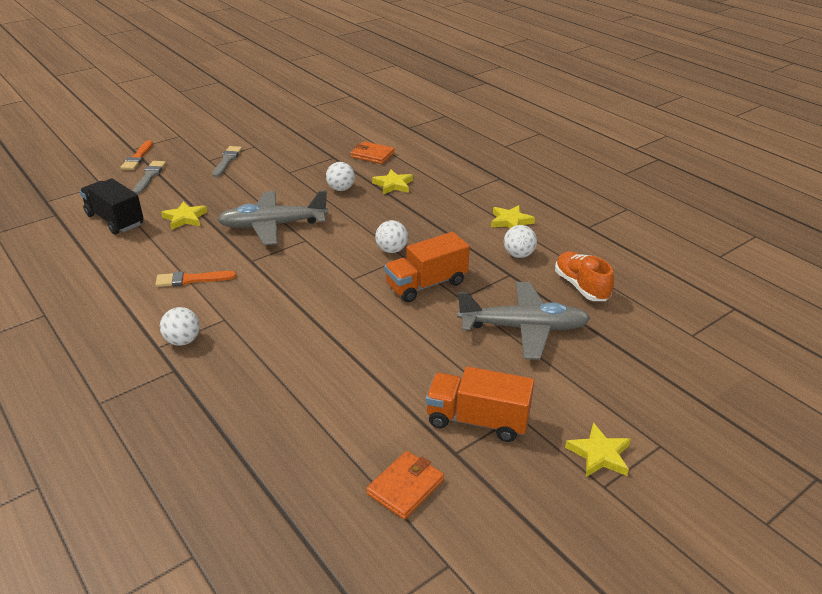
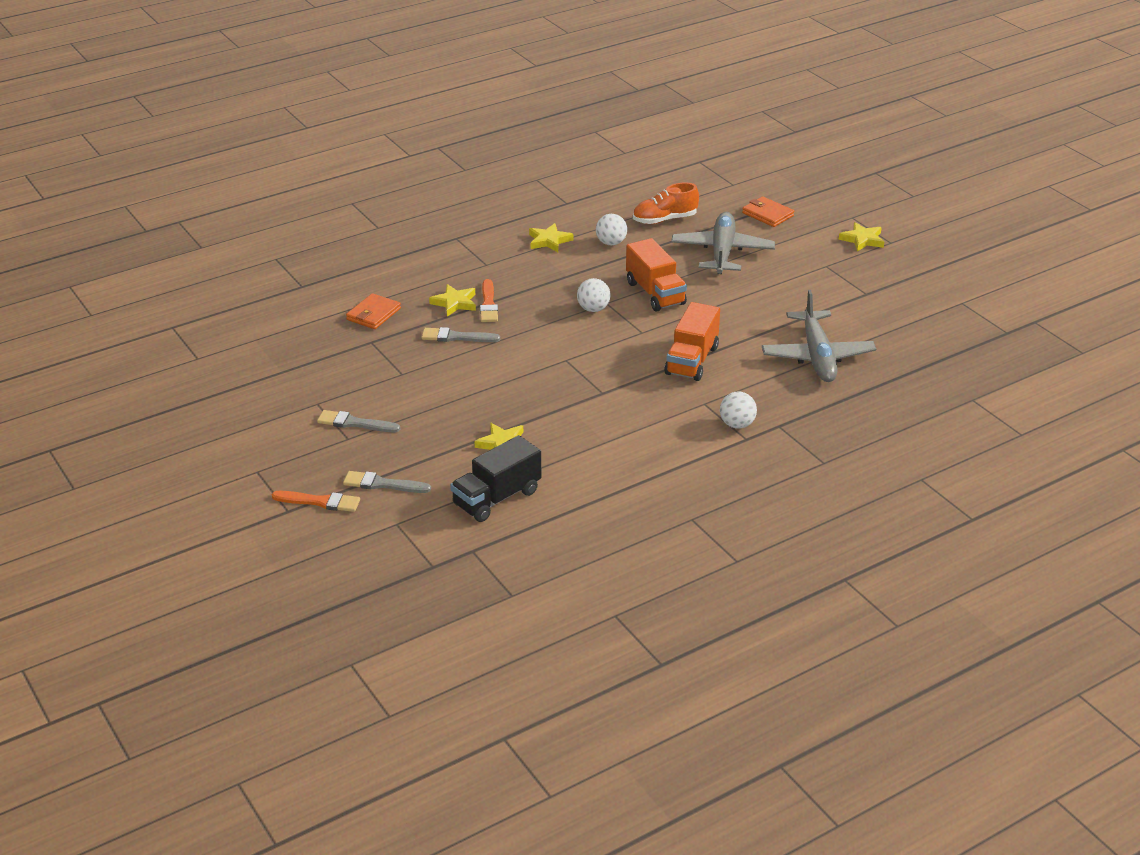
camera: 85 degrees left, 0 degrees up
(191, 279) = (634, 428): orange brush -> orange brush (488, 304)
(273, 225) = (532, 381): grey plane -> grey plane (817, 356)
(341, 189) = (456, 337): white ball -> grey brush
(405, 487) = (900, 315): orange wallet -> orange wallet (767, 214)
(477, 420) = (832, 282): orange truck -> orange truck (692, 360)

